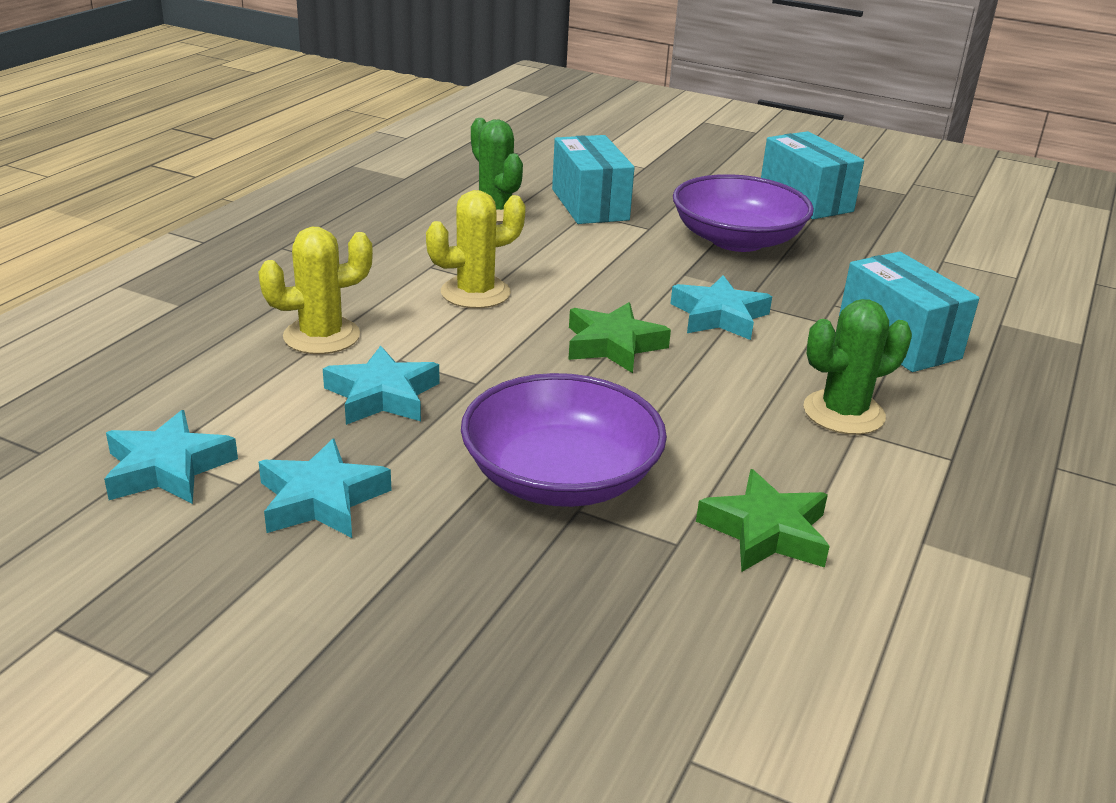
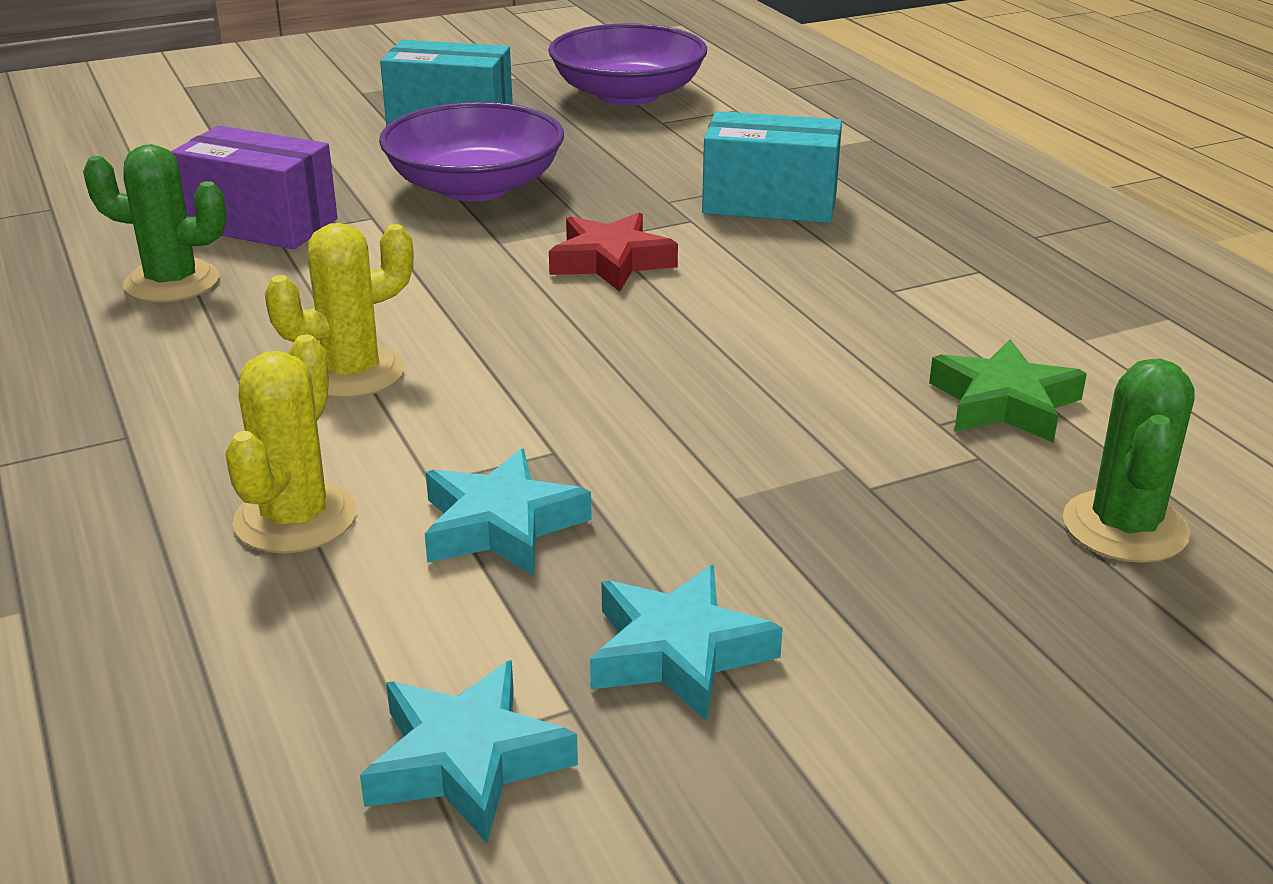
camera: 50 degrees left, 0 degrees up
(475, 293) = (352, 373): yellow cactus -> yellow cactus turned 45 degrees clockwise
(560, 477) = (803, 474): purple bowl -> purple bowl (628, 94)
(590, 204) = (261, 224): turquoise box -> purple box
(613, 345) = (588, 339): green star -> none
(719, 316) = (611, 261): turquoise star -> red star
(843, 413) = (858, 282): green cactus -> green cactus (1125, 527)

